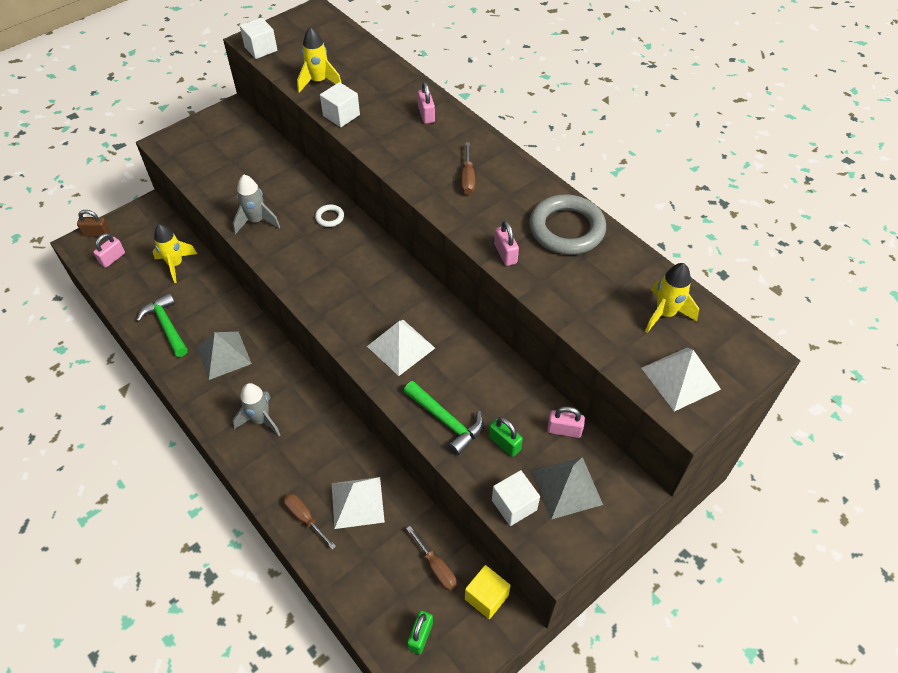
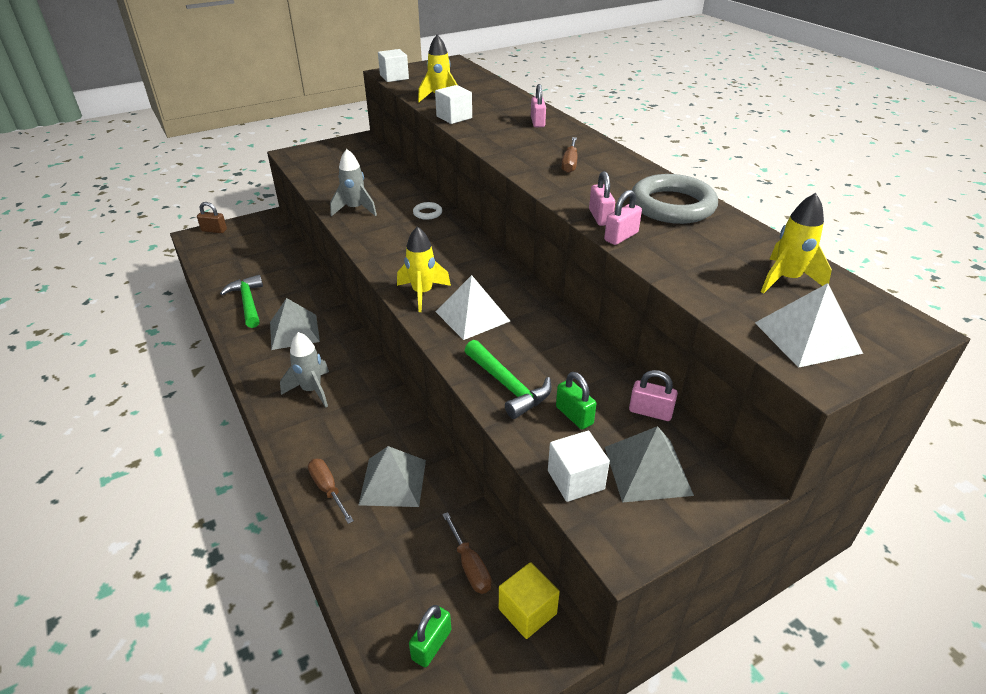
camera: 10 degrees right, 15 degrees down
(112, 258) = (220, 249): pink padlock -> pink padlock (621, 237)
(176, 264) = (276, 259): yellow rocket -> yellow rocket (422, 293)
(357, 502) = (393, 482): white pyramid -> grey pyramid

